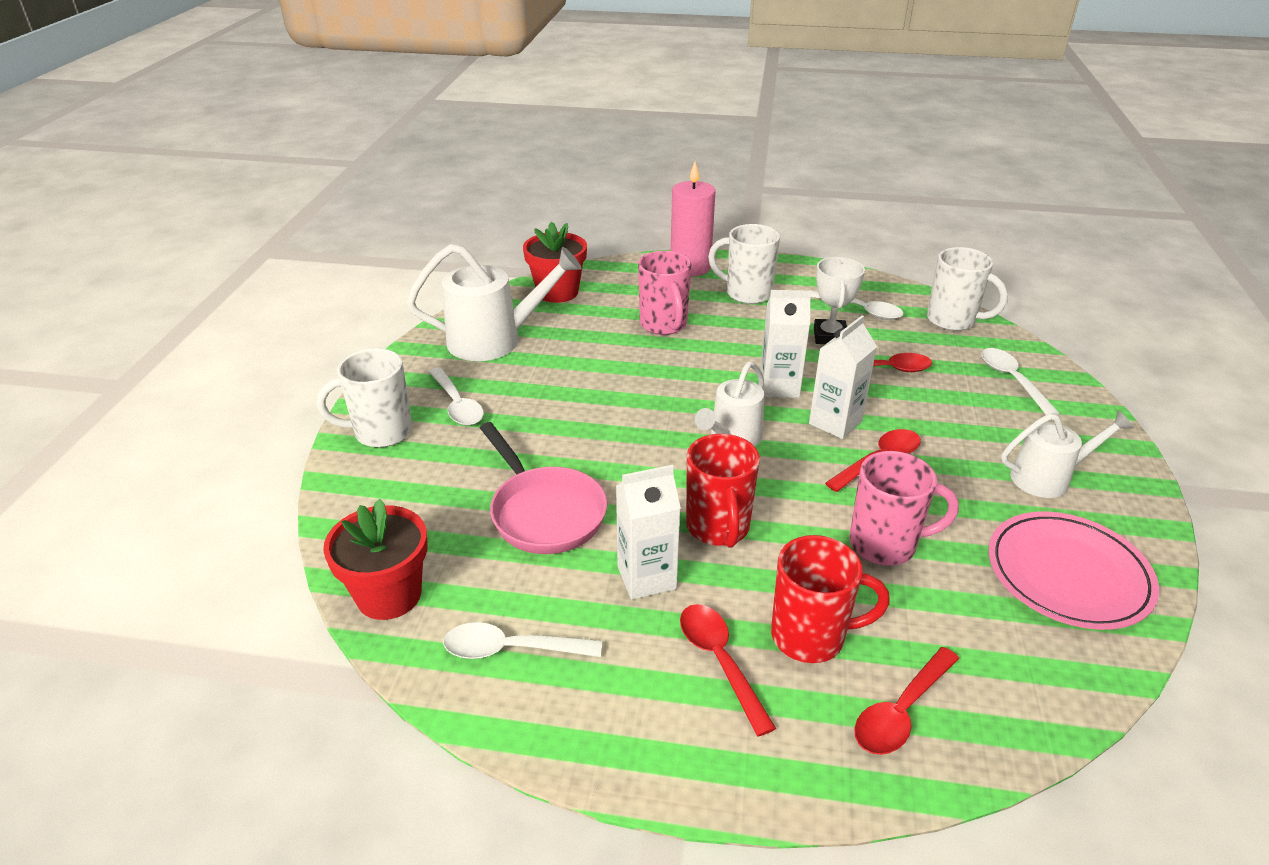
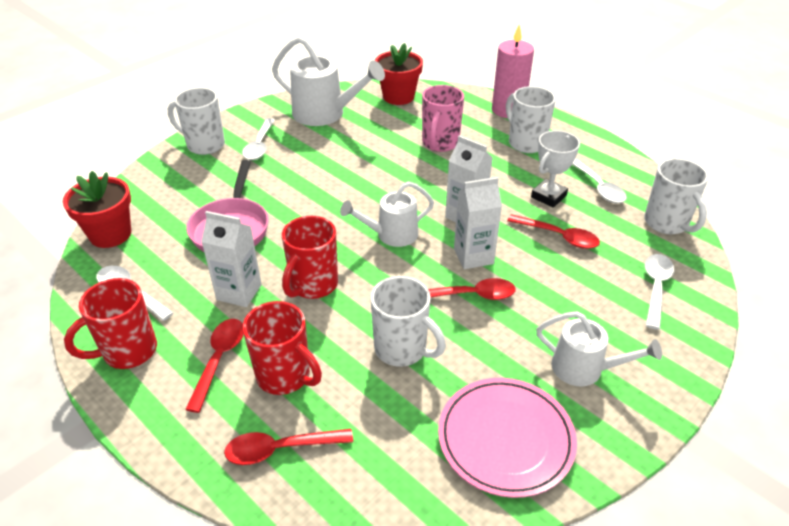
camera: 35 degrees right, 5 degrees up
(600, 717) = (128, 351): none -> red mug
(885, 545) = (402, 349): pink mug -> white mug

